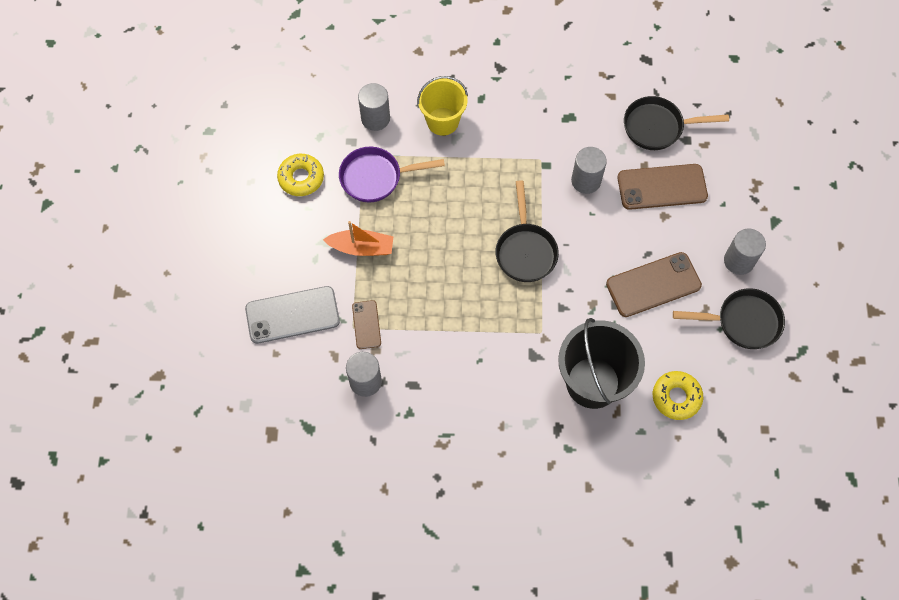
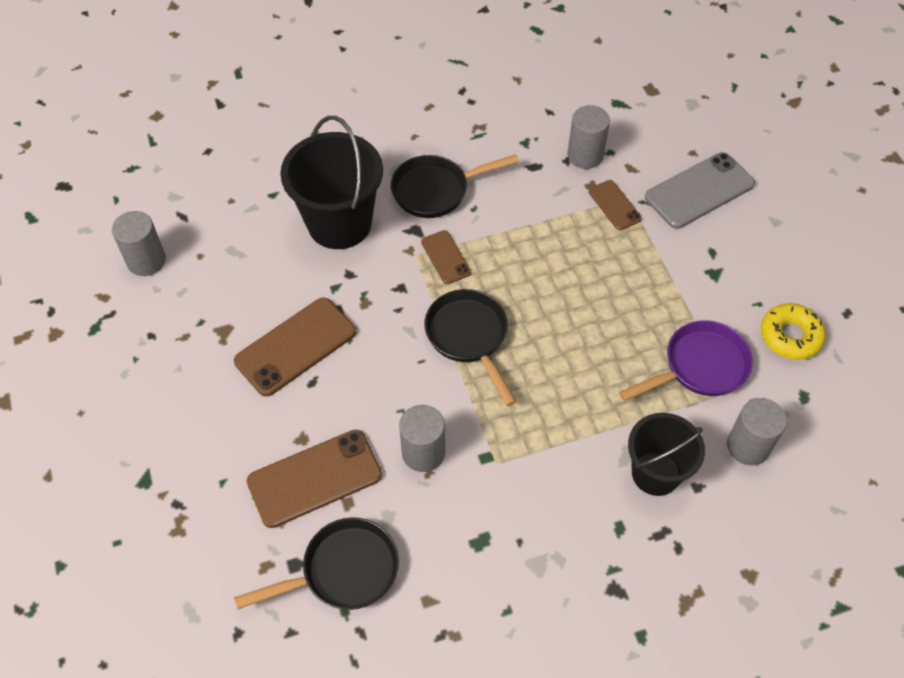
camera: 160 degrees right, 10 degrees down
(361, 248) = (667, 280): orange boat -> none
(442, 121) = (655, 473): yellow bucket -> black bucket
(518, 322) = (445, 257): none -> brown phone
(676, 397) = (240, 236): yellow donut -> none
(738, 261) = (189, 410): grey cylinder -> grey cylinder (146, 261)
(743, 322) = (173, 338): black pan -> black pan (436, 190)

